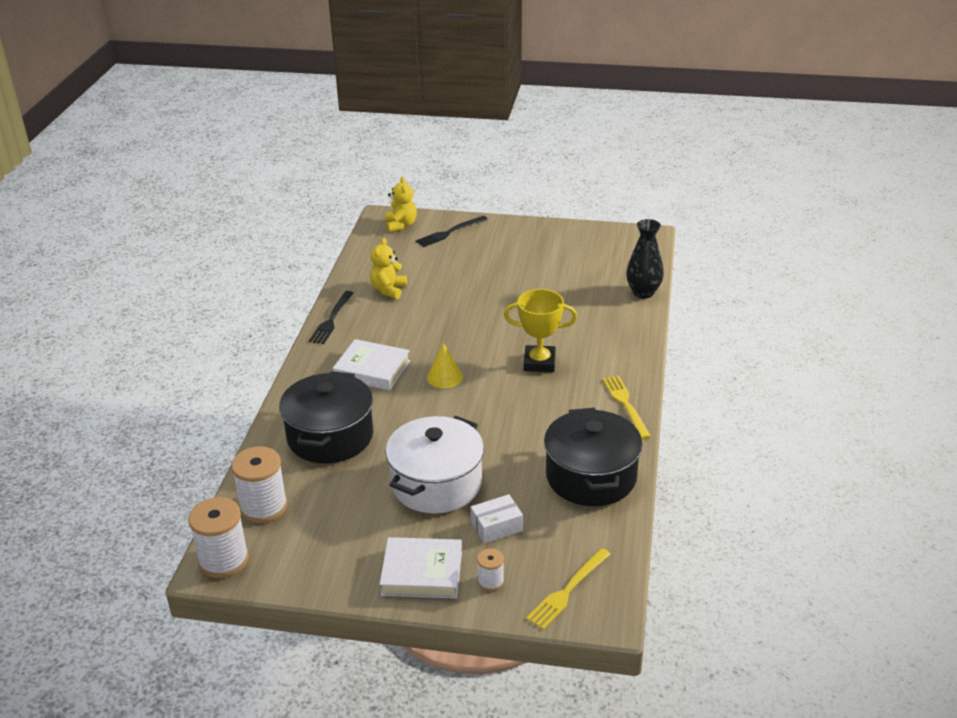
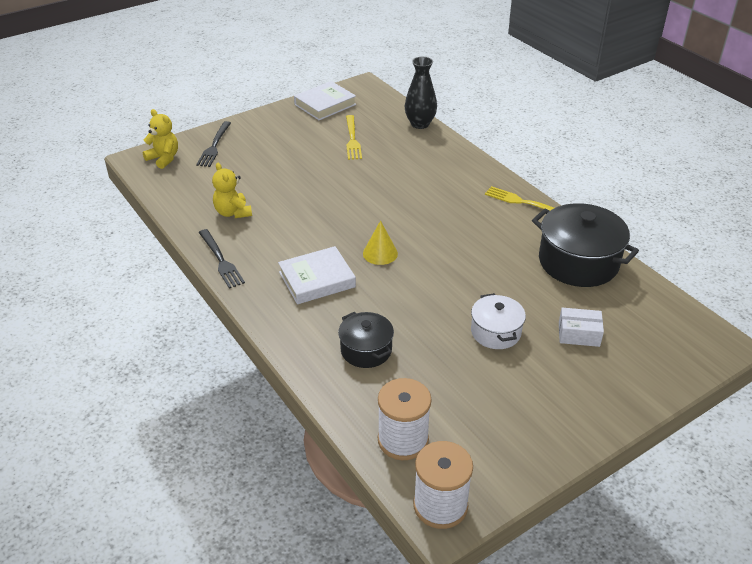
camera: 45 degrees left, 5 degrees up
(330, 436) = (366, 350): black pot -> black pot, size x0.57
(422, 573) = (586, 401): white book -> white book (325, 105)
(436, 483) = (495, 332): white pot -> white pot, size x0.57
(490, 581) = (633, 373): white spool -> none
(496, 526) = (579, 334): white box -> white box turned 75 degrees clockwise
(539, 362) = (428, 206): yellow trophy -> none
(567, 590) = (681, 345): yellow fork -> yellow fork (352, 139)

